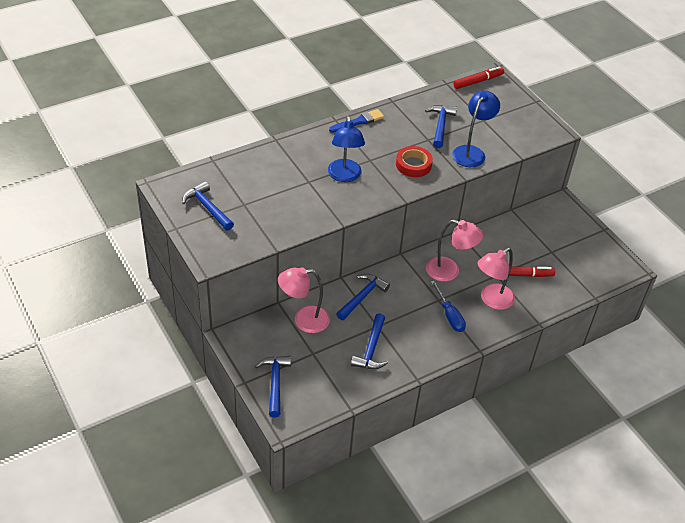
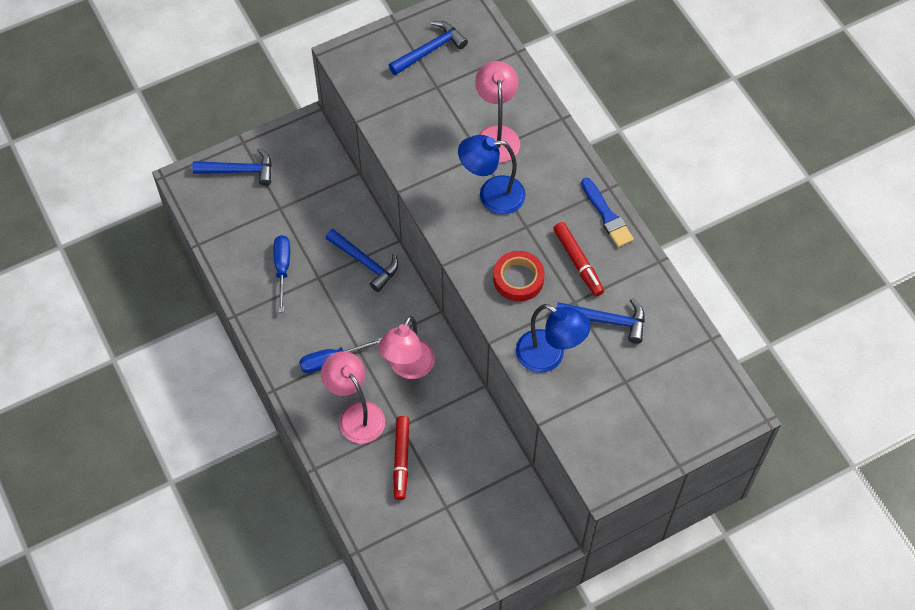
camera: 95 degrees right, 15 degrees up
(304, 320) = (330, 199): pink lamp -> pink lamp (496, 135)
(371, 349) = (282, 269): blue hammer -> blue screwdriver
(478, 81) = (721, 384): red marker -> red marker (578, 262)

